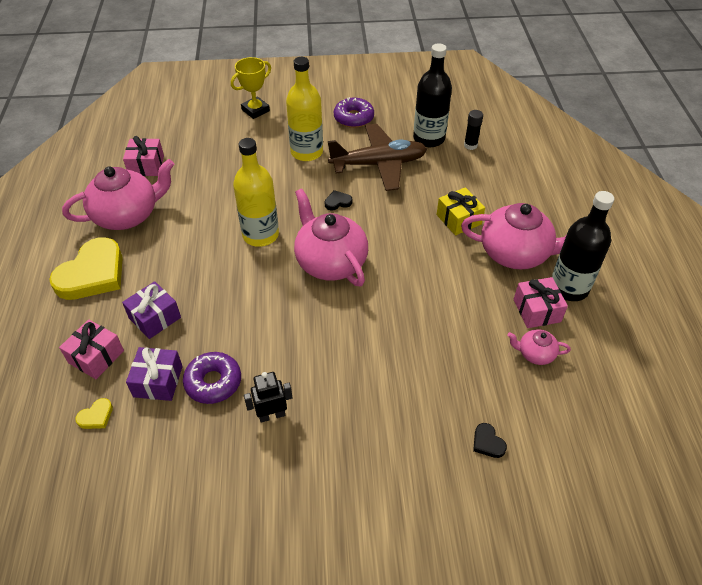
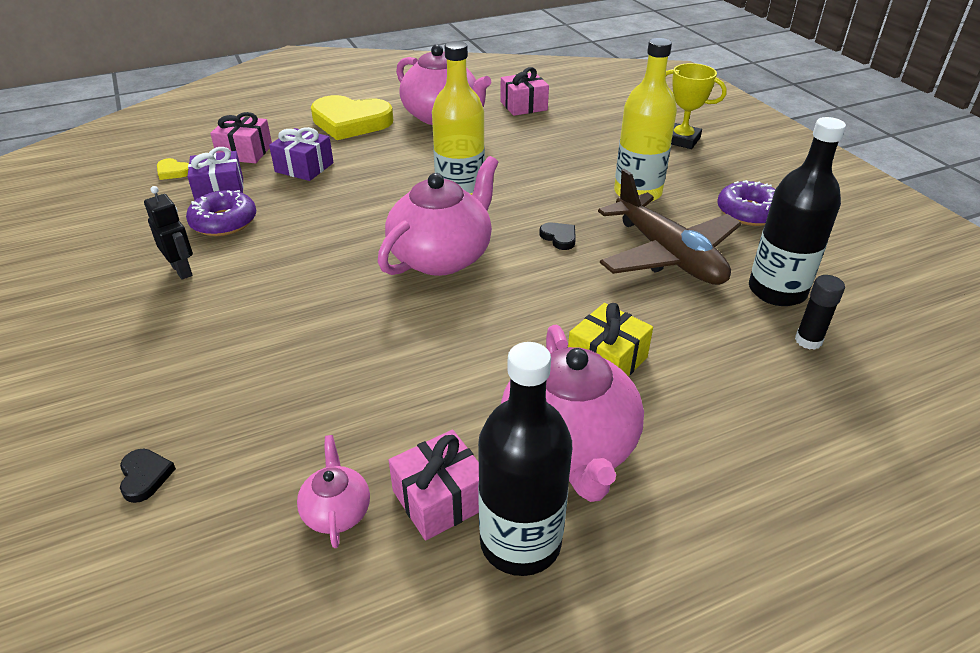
camera: 70 degrees right, 10 degrees down
(487, 442) = (145, 476): black heart -> black heart turned 120 degrees clockwise

